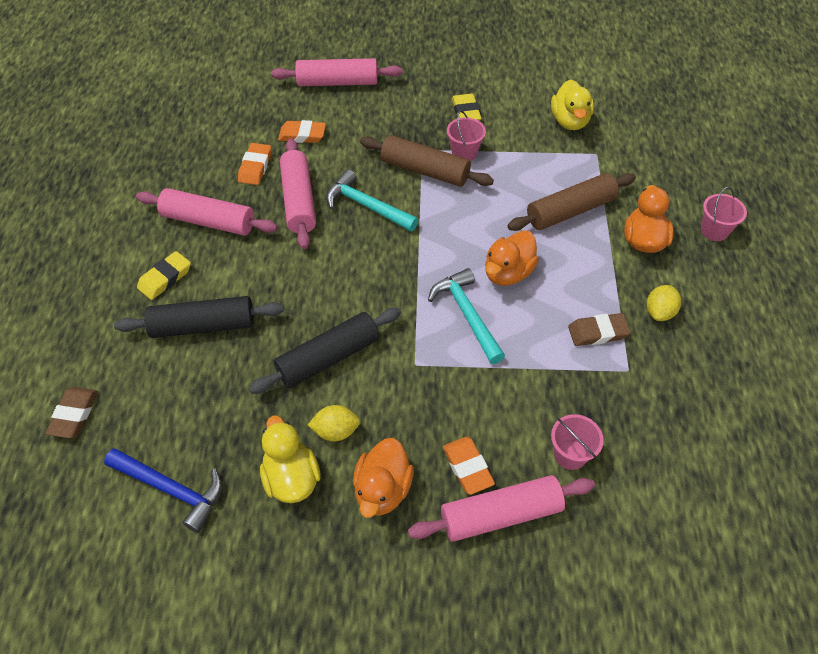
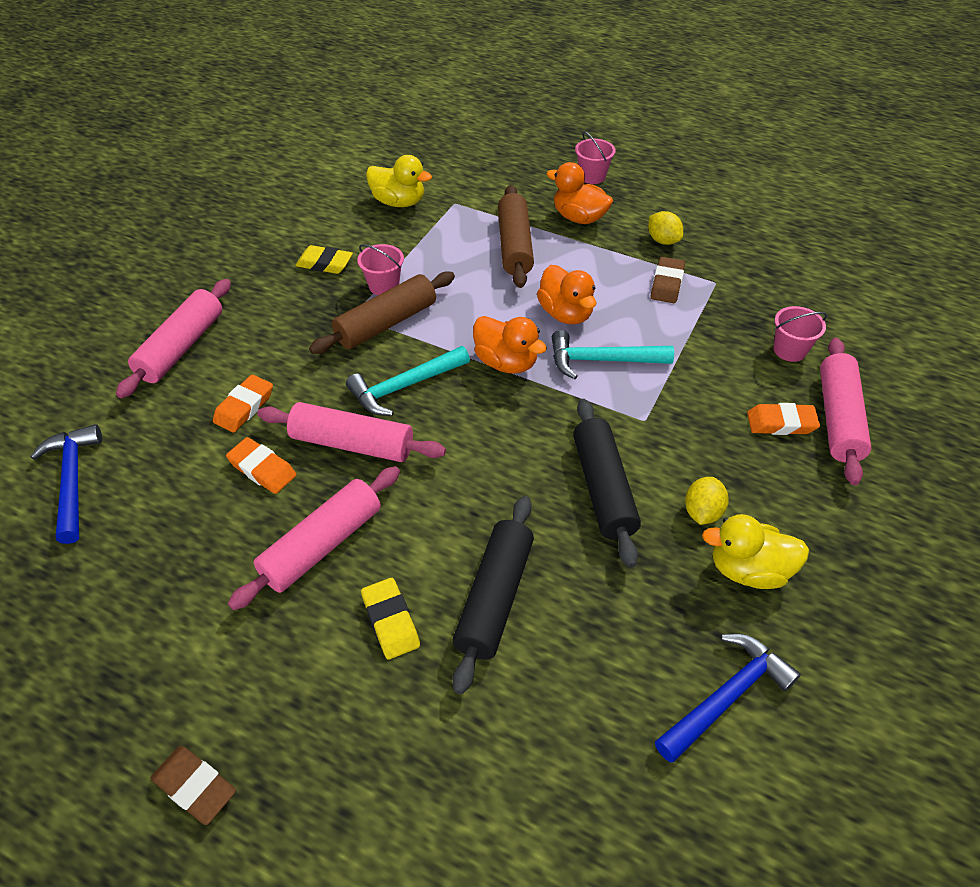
camera: 65 degrees left, 5 degrees down
(74, 414) = (569, 792): brown eraser -> brown eraser (195, 786)
(207, 92) = (73, 480): none -> blue hammer
(382, 489) = (786, 496): orange duck -> orange duck (506, 362)

